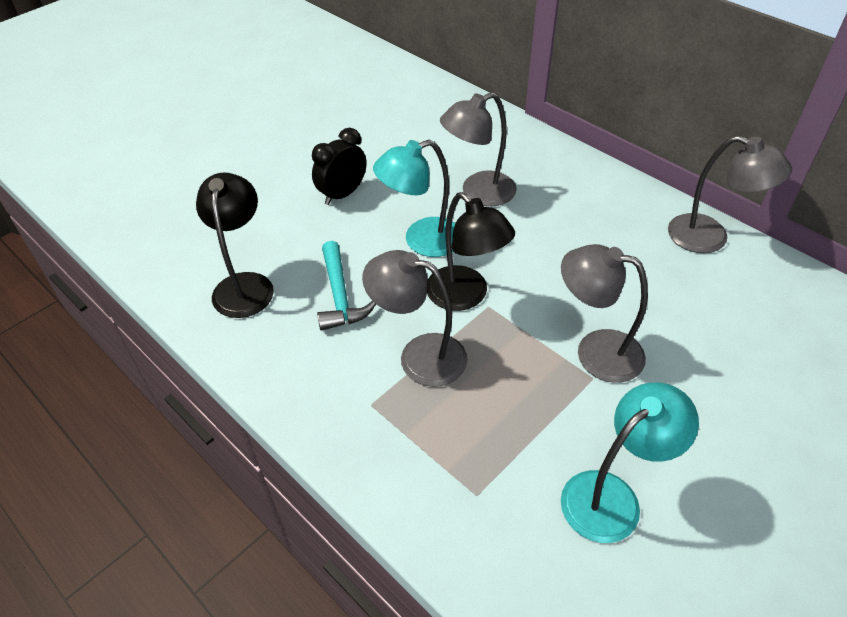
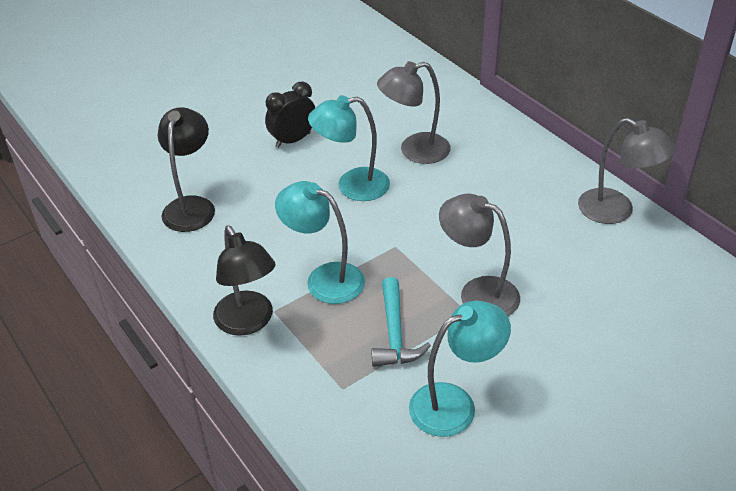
camera: 10 degrees right, 5 degrees down
(340, 296) = (270, 223): turquoise hammer -> turquoise hammer (395, 333)
(419, 356) = (324, 279): grey lamp -> turquoise lamp
(465, 296) = (377, 236): black lamp -> black lamp (248, 322)

